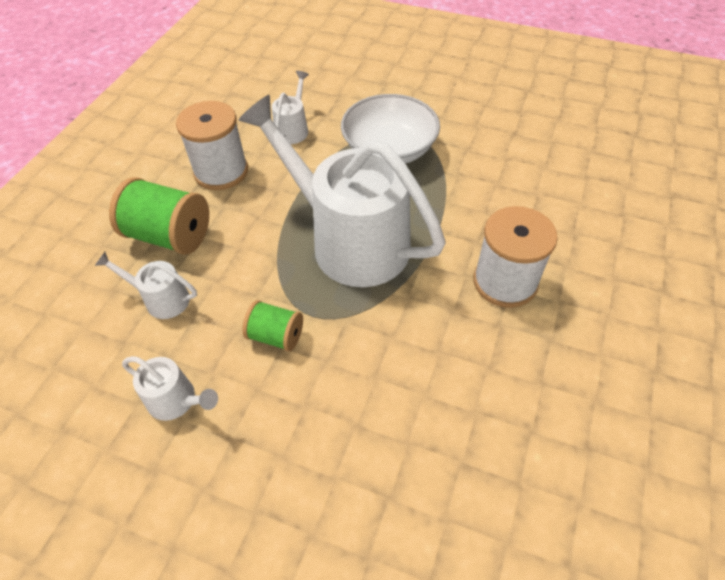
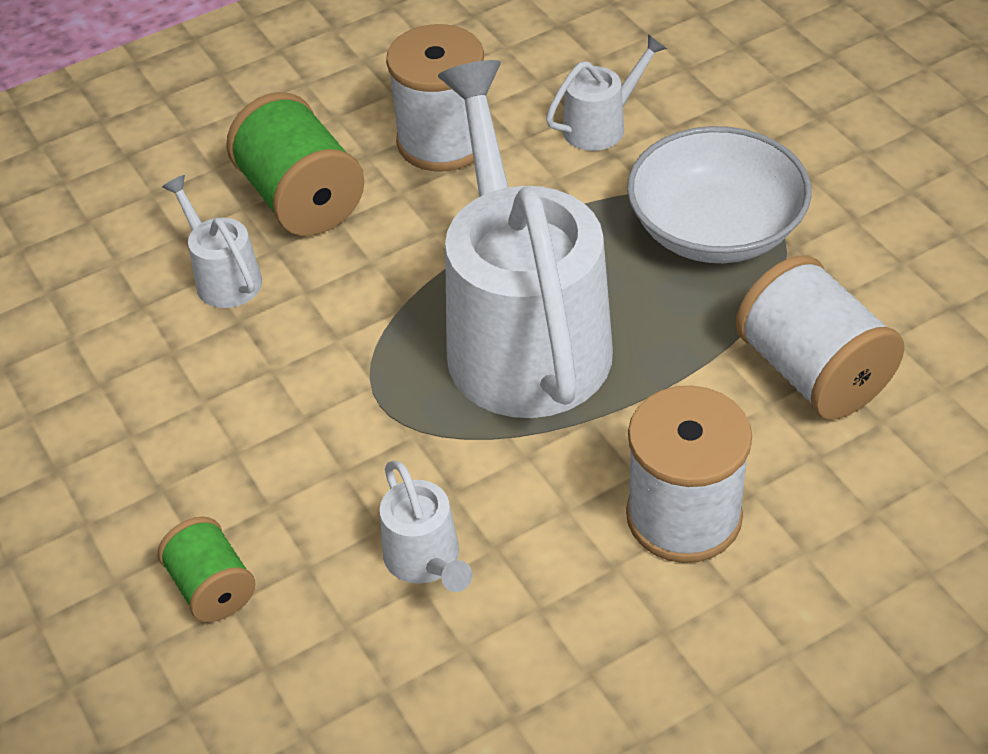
camera: 40 degrees right, 5 degrees down
(177, 401) = (140, 409): white watering can -> white watering can (426, 561)
(276, 336) = (313, 402): green spool -> green spool (212, 588)
(490, 188) = (812, 372): none -> white spool

